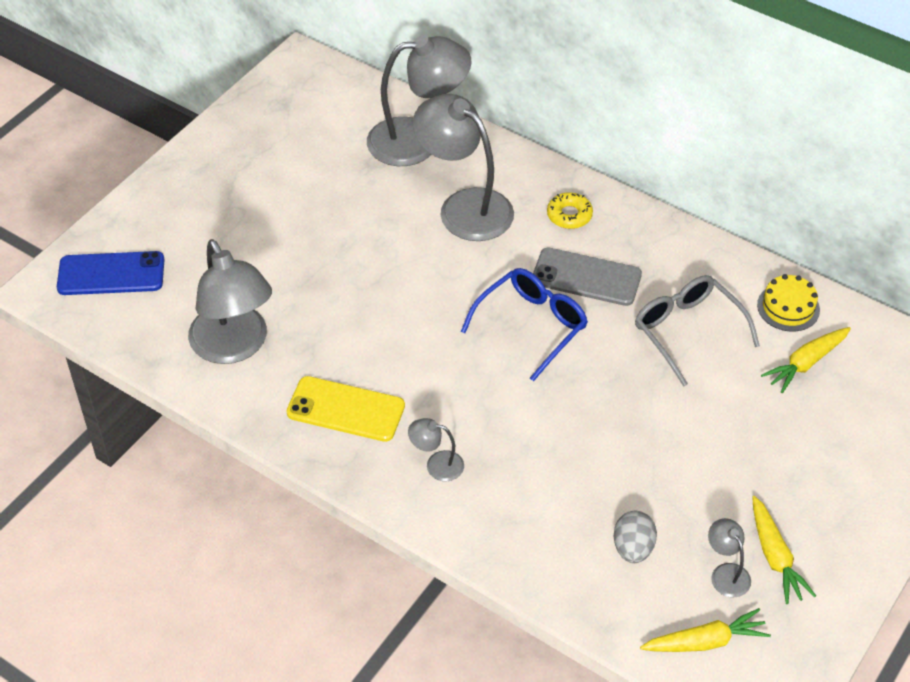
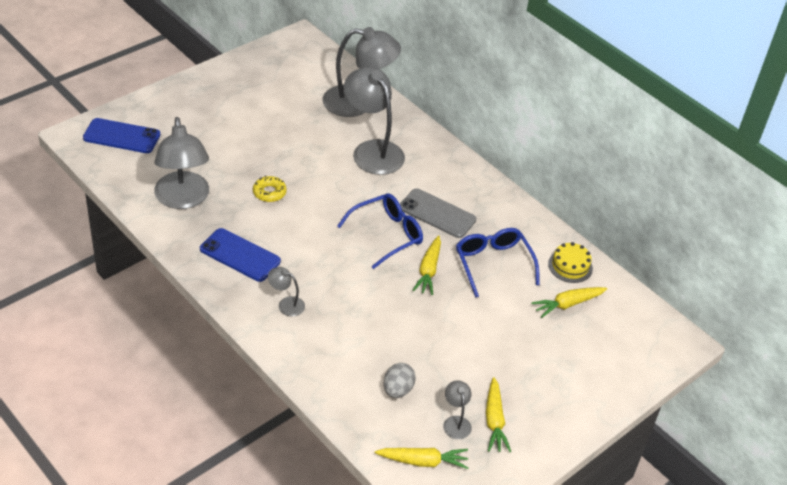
camera: 10 degrees right, 5 degrees down
(346, 409) = (240, 255): yellow phone -> blue phone
(569, 215) = (441, 172): yellow donut -> yellow donut (269, 192)
(607, 363) = (428, 270): none -> yellow carrot
(687, 331) = (493, 264): grey glasses -> blue glasses

